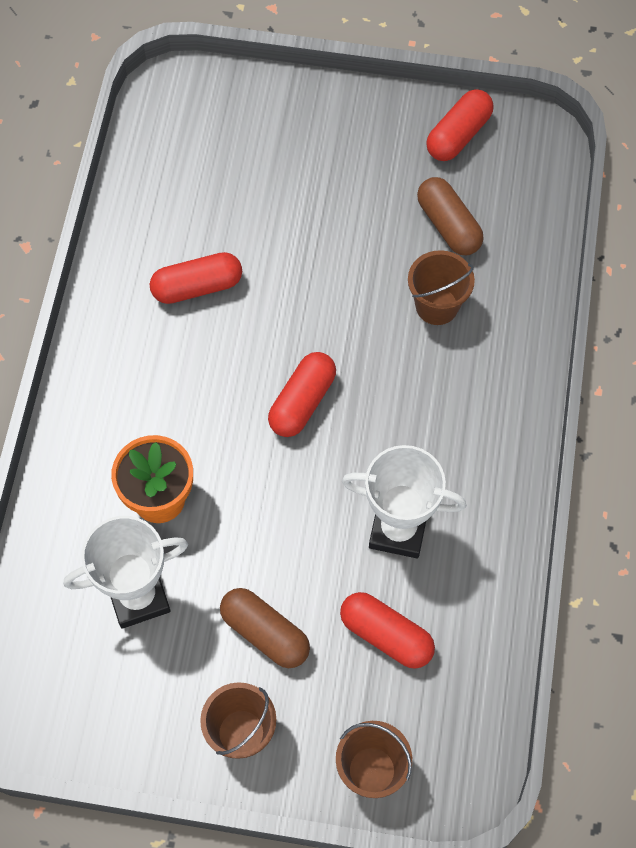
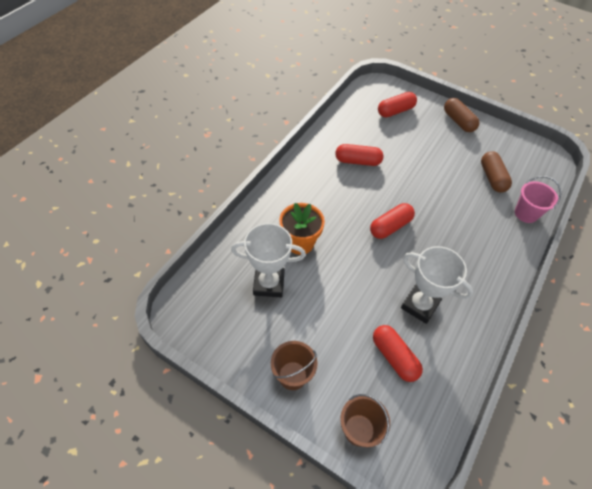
camera: 20 degrees right, 10 degrees down
(265, 633) = (327, 328): brown capsule -> brown capsule (458, 121)
(437, 306) = (475, 209): brown bucket -> none
(458, 135) = (508, 144): red capsule -> red capsule (395, 111)
(524, 279) = (526, 213): none -> pink bucket

